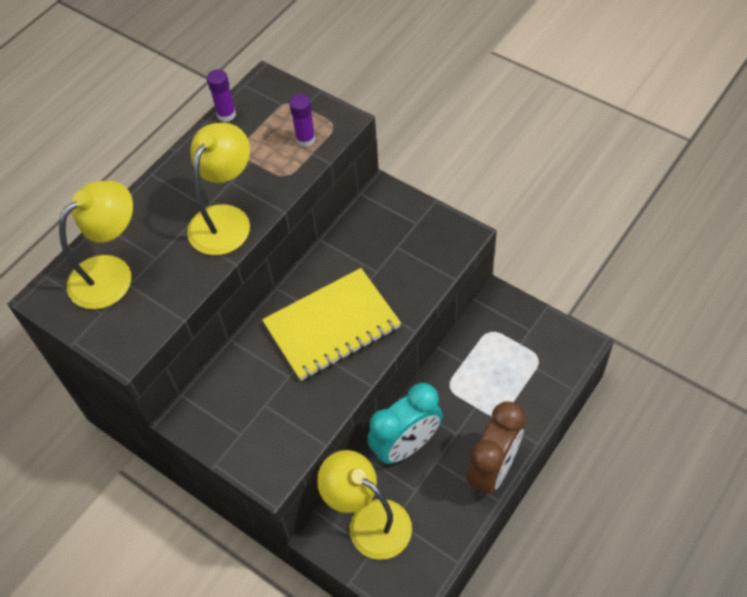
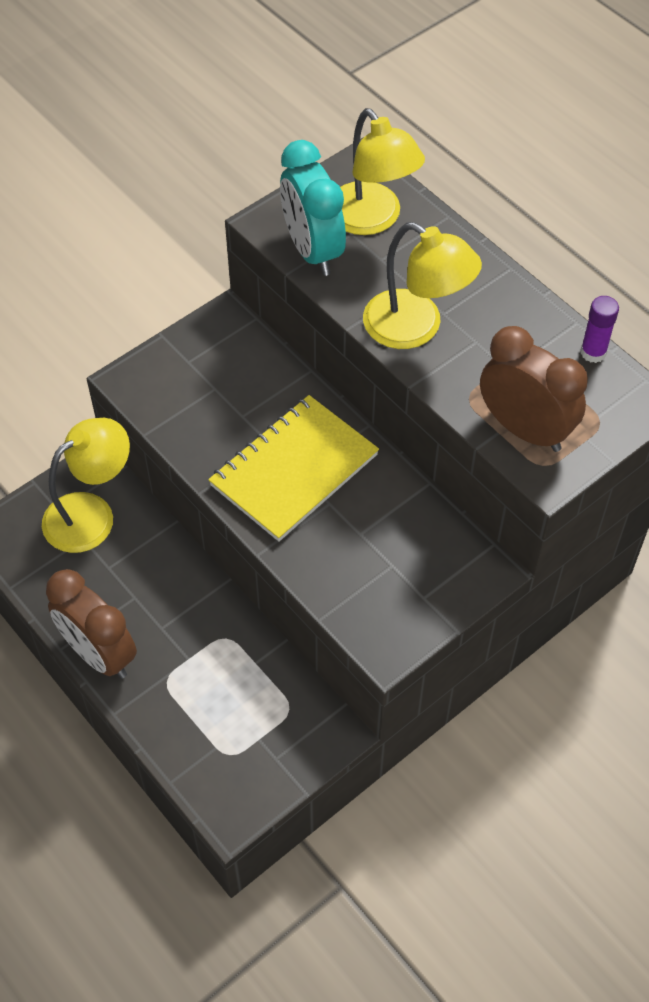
camera: 100 degrees right, 0 degrees up
(305, 139) = (525, 429): purple glue stick -> brown clock
(332, 326) = (294, 470): yellow notebook -> yellow notebook turned 60 degrees clockwise
(406, 446) = (165, 571): turquoise clock -> turquoise clock (312, 251)

